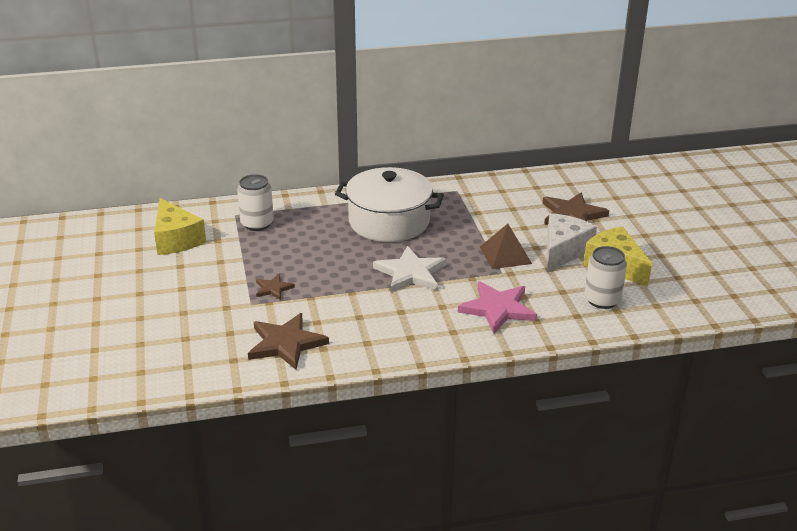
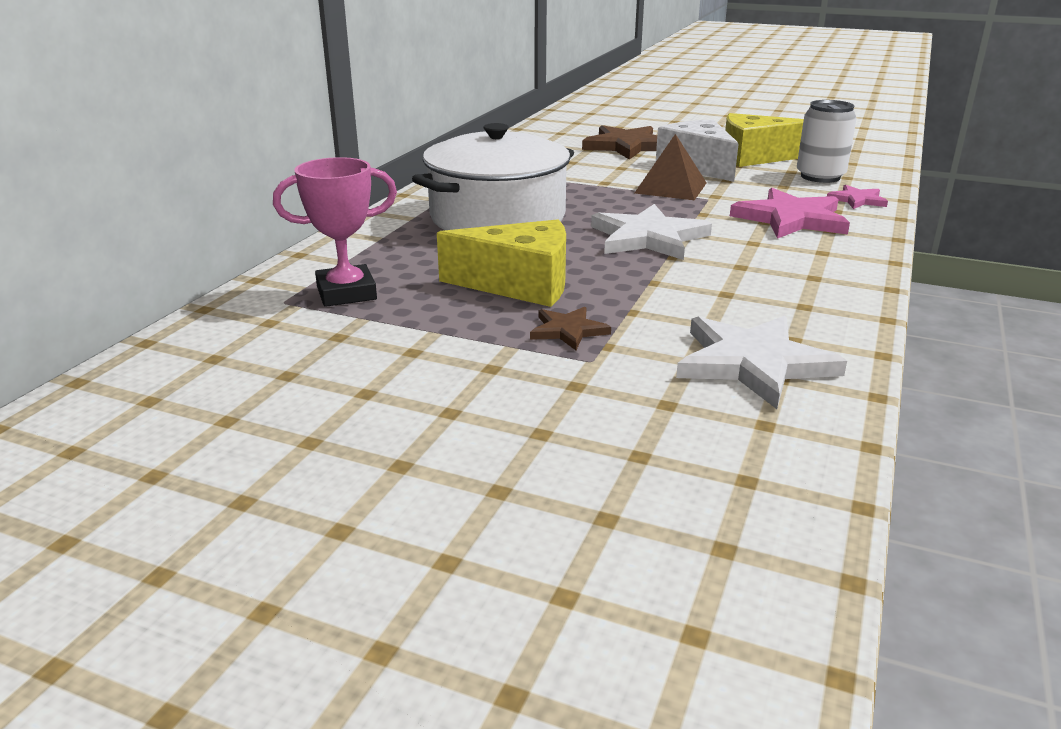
camera: 55 degrees left, 5 degrees down
(176, 239) = (266, 372): yellow cheese -> yellow cheese (520, 284)
(257, 224) = (346, 293): white can -> pink trophy
(286, 343) = (753, 363): brown star -> white star
(567, 324) = (857, 200): none -> pink star

